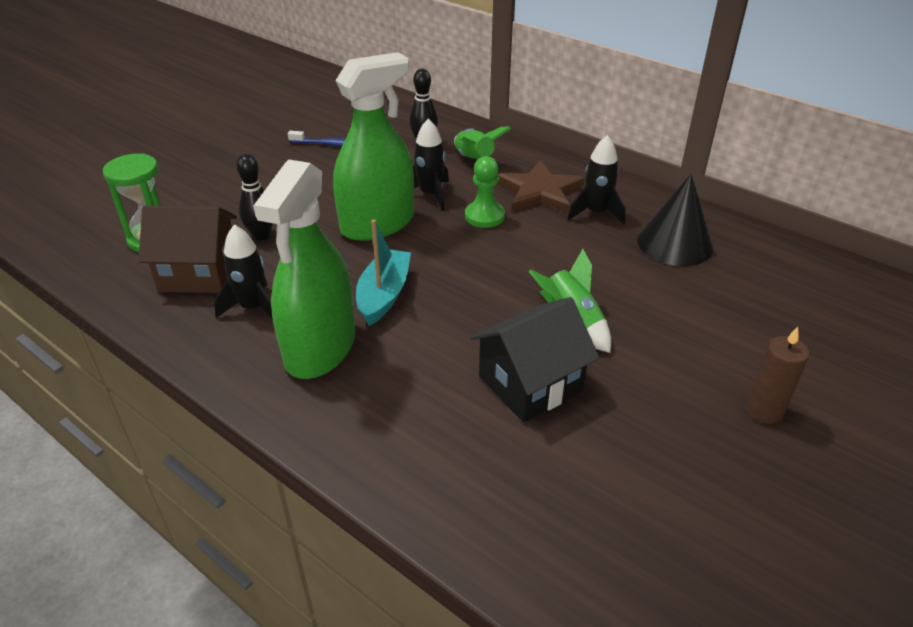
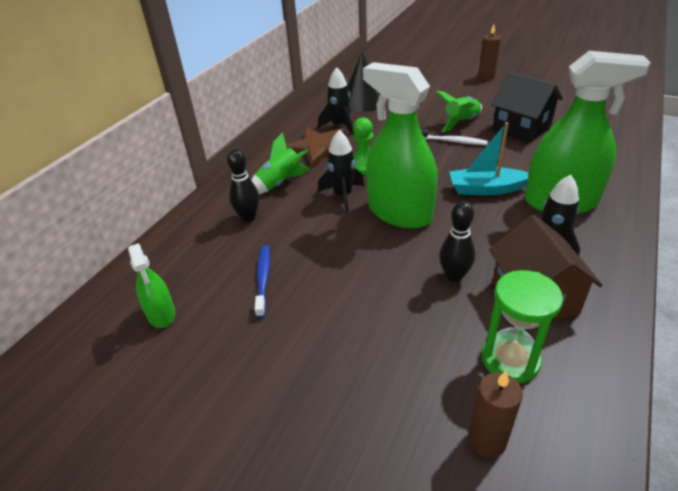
camera: 100 degrees left, 0 degrees up
(108, 212) = (487, 440): none -> brown candle
(325, 106) = (161, 314): none -> green spray bottle
(515, 298) = (452, 141): none -> white toothbrush

